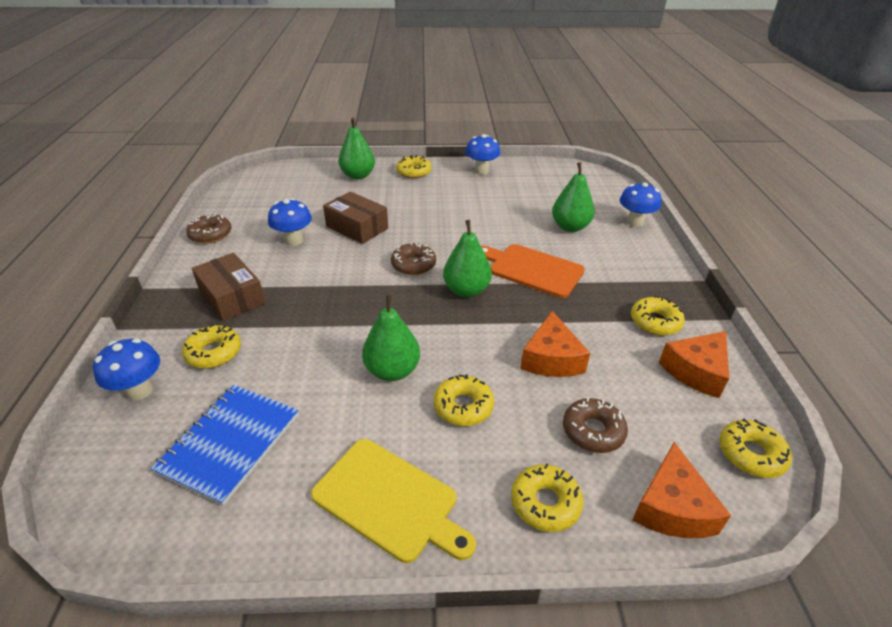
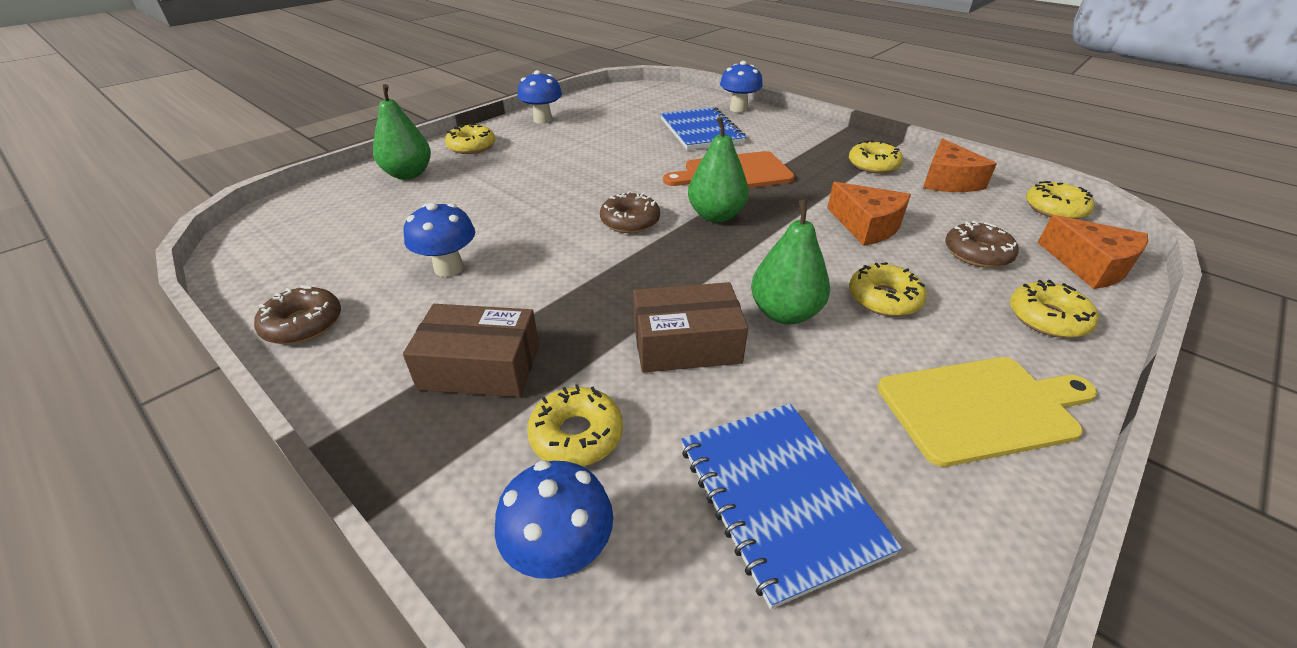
camera: 45 degrees left, 0 degrees up
(357, 227) = (504, 219): brown box -> brown box (686, 344)
(570, 227) = (701, 131): green pear -> blue notebook

